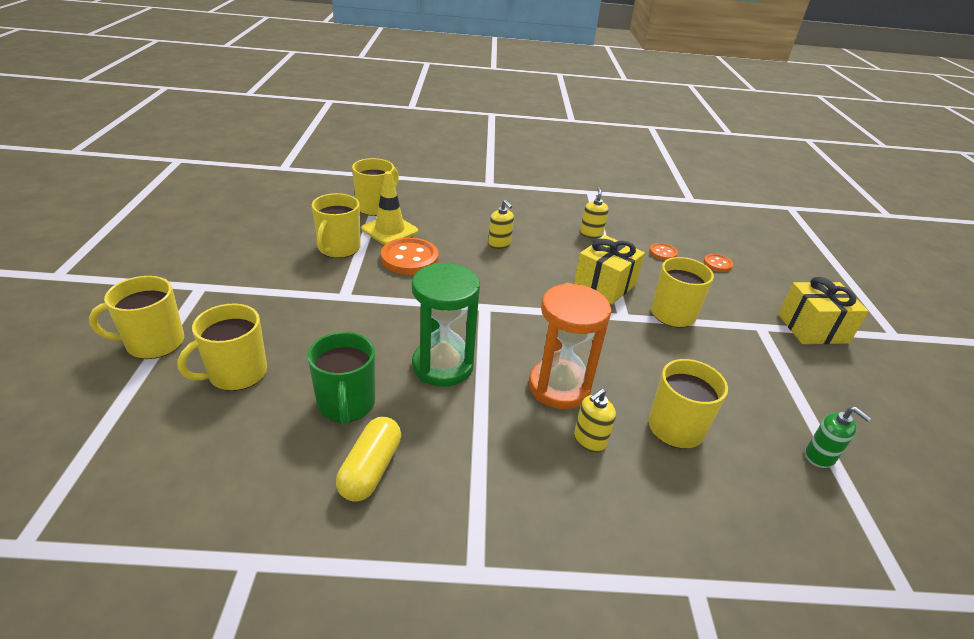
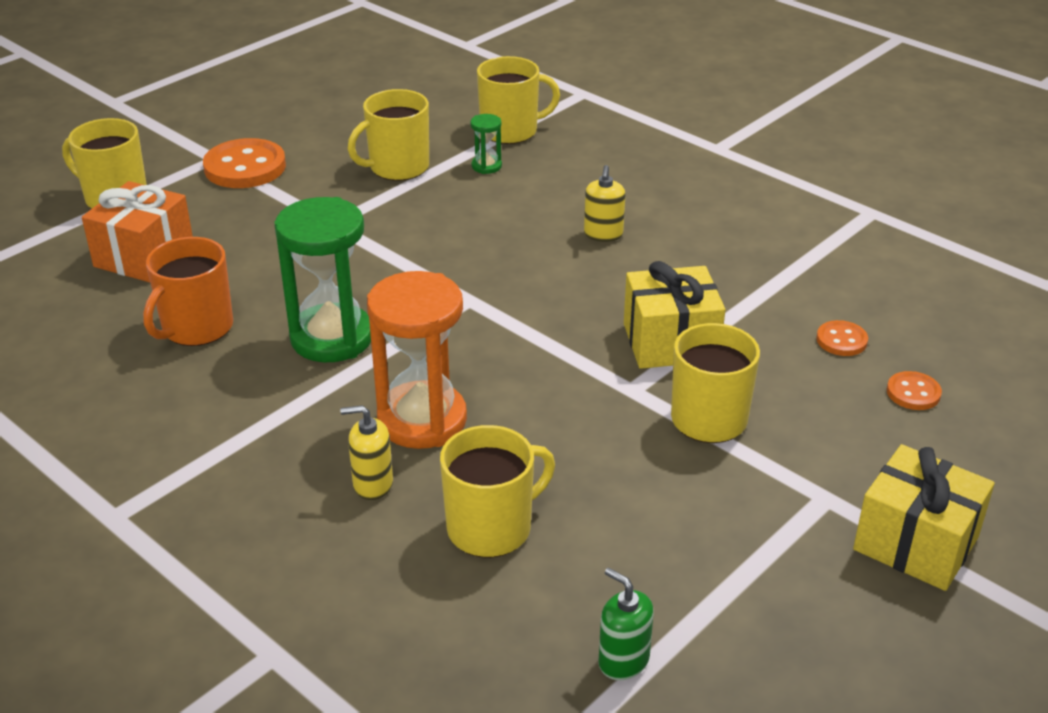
camera: 45 degrees right, 0 degrees up
(236, 373) = (144, 256): yellow mug -> orange gift
(346, 404) = (196, 328): green mug -> orange mug
(370, 469) = (143, 392): yellow capsule -> none
(390, 230) = (486, 166): yellow traffic cone -> green hourglass
(409, 258) = (461, 209): orange button -> orange button (245, 167)
(591, 234) = (765, 271): yellow soap dispenser -> none
(820, 456) = (623, 661): green soap dispenser -> green soap dispenser turned 135 degrees clockwise

